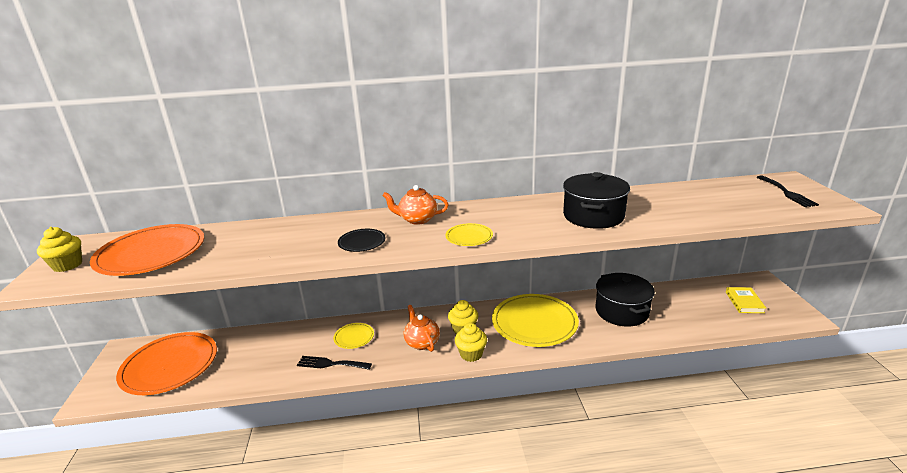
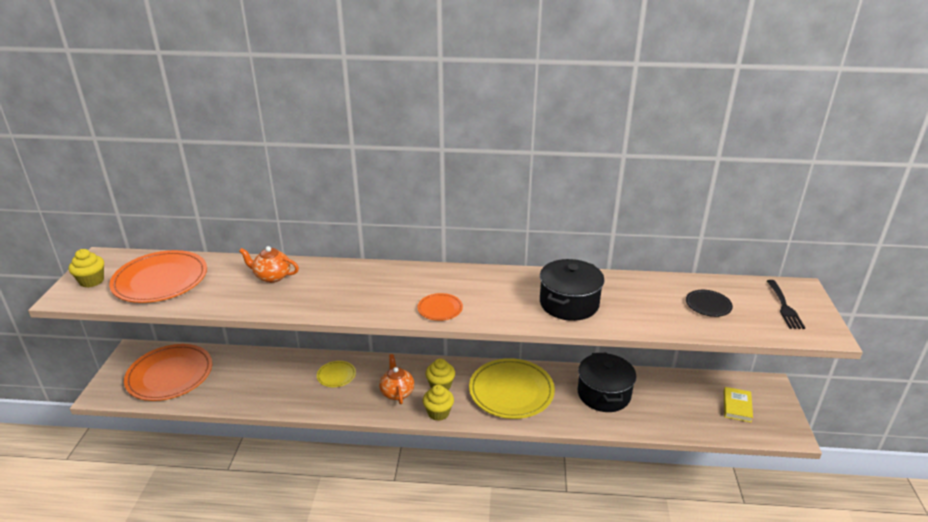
camera: 10 degrees right, 5 degrees up
(331, 364) = (308, 399): black fork -> none
(362, 242) = (342, 298): black plate -> black plate (708, 305)
(417, 219) = (401, 279): orange teapot -> orange teapot (272, 277)
(469, 237) = (440, 309): yellow plate -> orange plate

